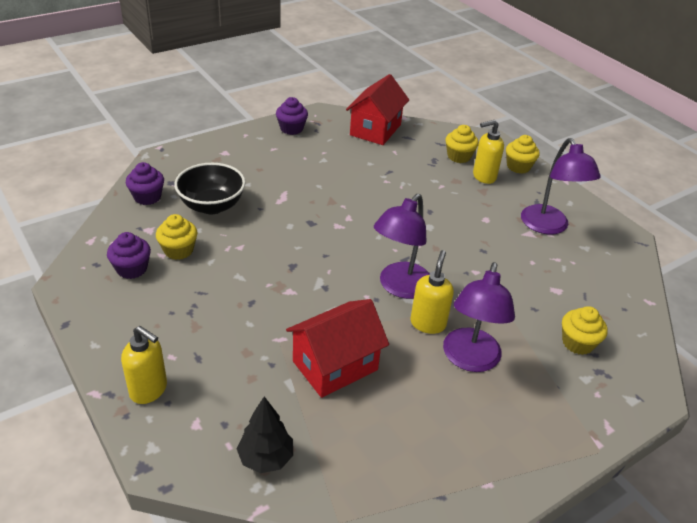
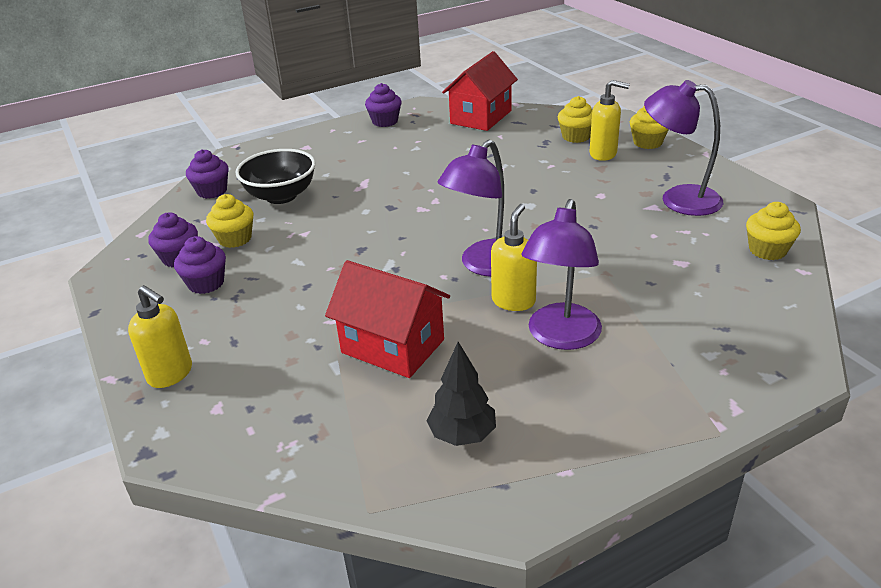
camera: 10 degrees right, 5 degrees down
(161, 297) = (206, 283): none -> purple cupcake
(266, 458) = (291, 443): black tree -> black tree (462, 435)
(335, 365) = (393, 346): red house -> red house turned 60 degrees clockwise
(483, 176) = (603, 154): yellow soap dispenser -> yellow soap dispenser turned 150 degrees counterclockwise
(548, 227) = (678, 199): purple lamp -> purple lamp turned 120 degrees clockwise
(577, 343) = (703, 317): yellow cupcake -> yellow cupcake (767, 250)

